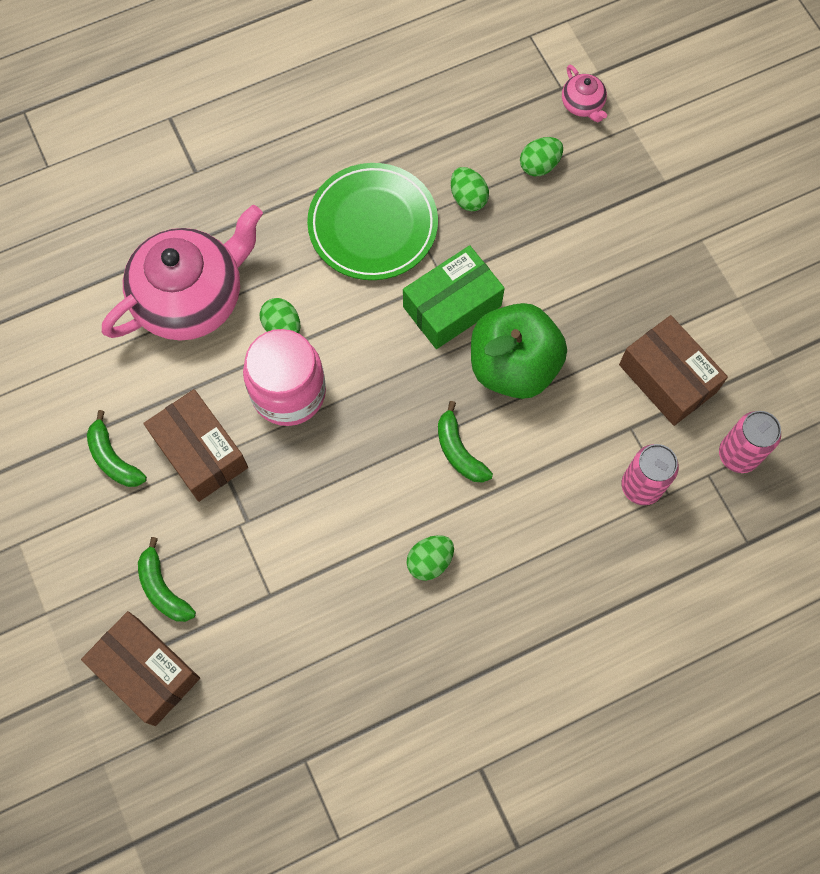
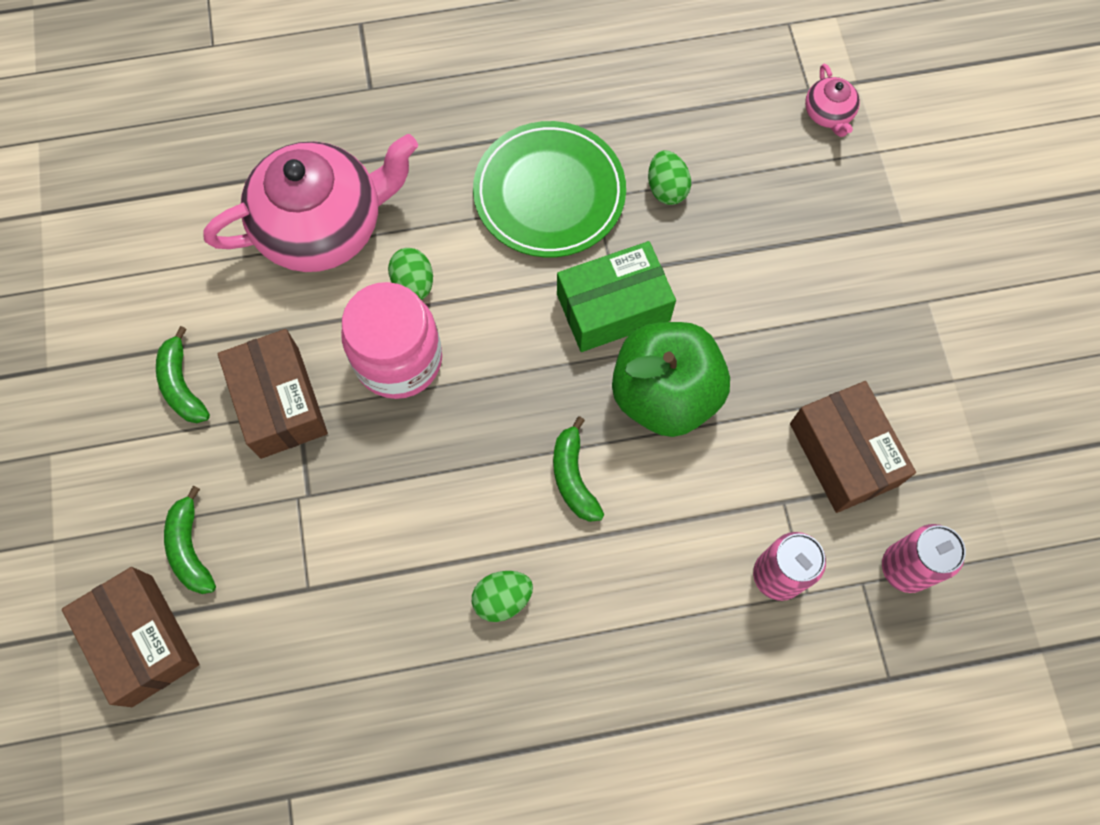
camera: 15 degrees right, 0 degrees up
(539, 165) = (759, 171): green egg -> none

